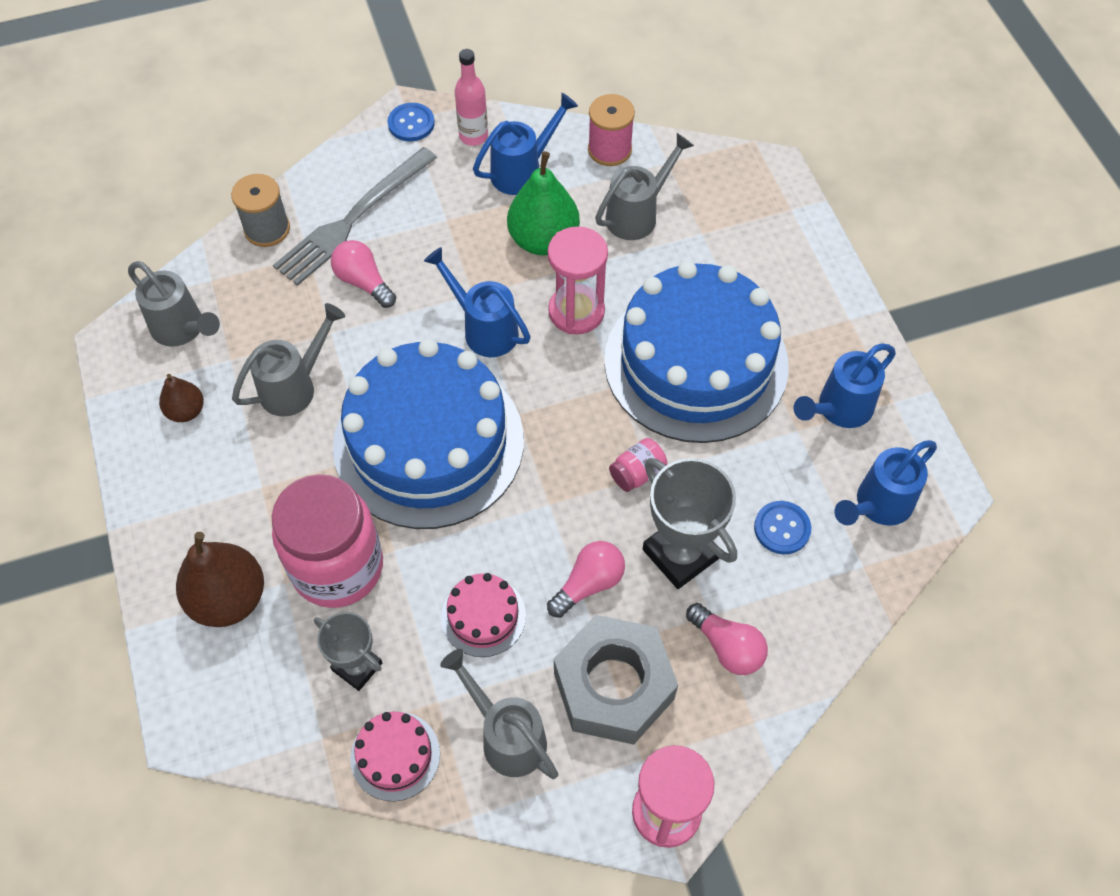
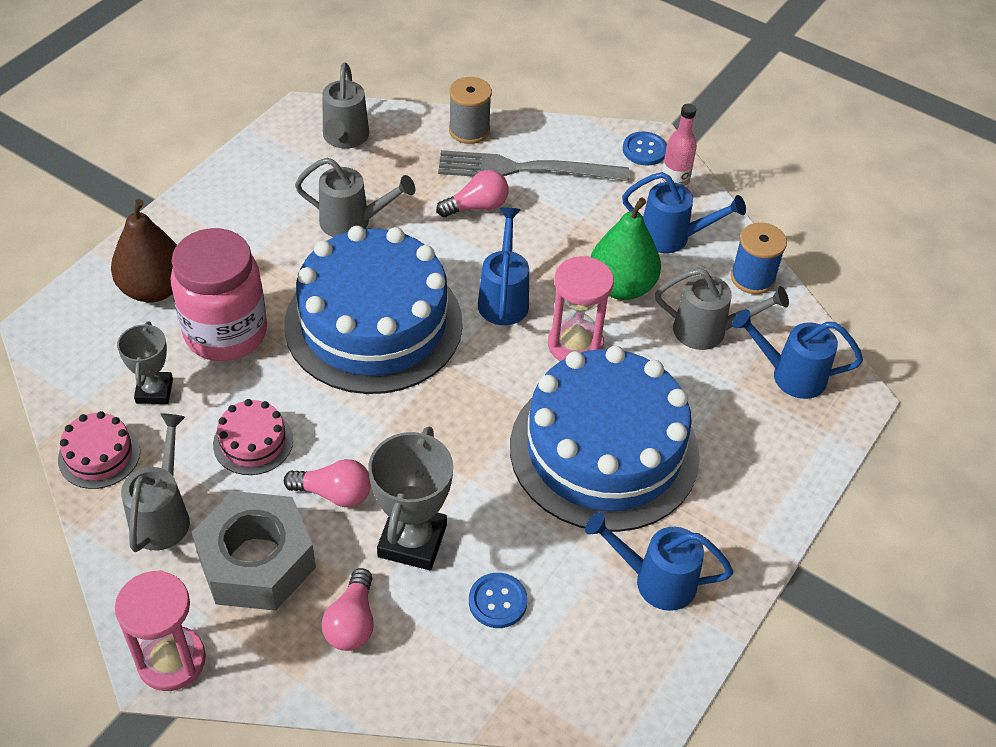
camera: 50 degrees right, 10 degrees down
(186, 411) = (281, 179): brown pear -> none
(364, 282) = (476, 207): pink light bulb -> pink light bulb turned 60 degrees clockwise
(609, 149) = (752, 278): pink spool -> blue spool
(637, 473) = (462, 469): pink jar -> none
(878, 505) = (584, 664): blue watering can -> blue watering can (790, 375)

